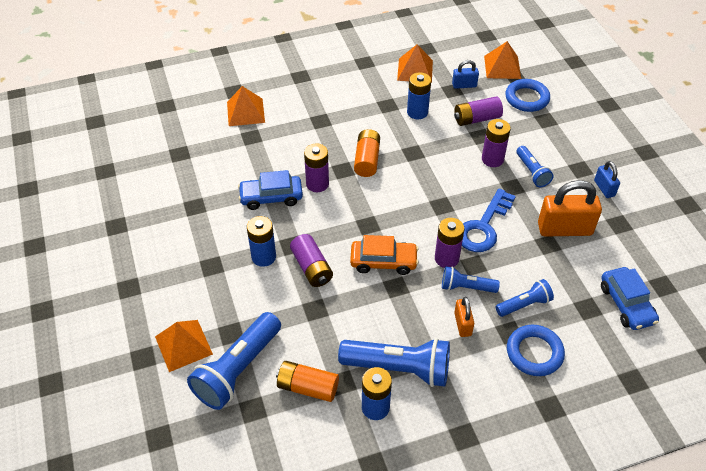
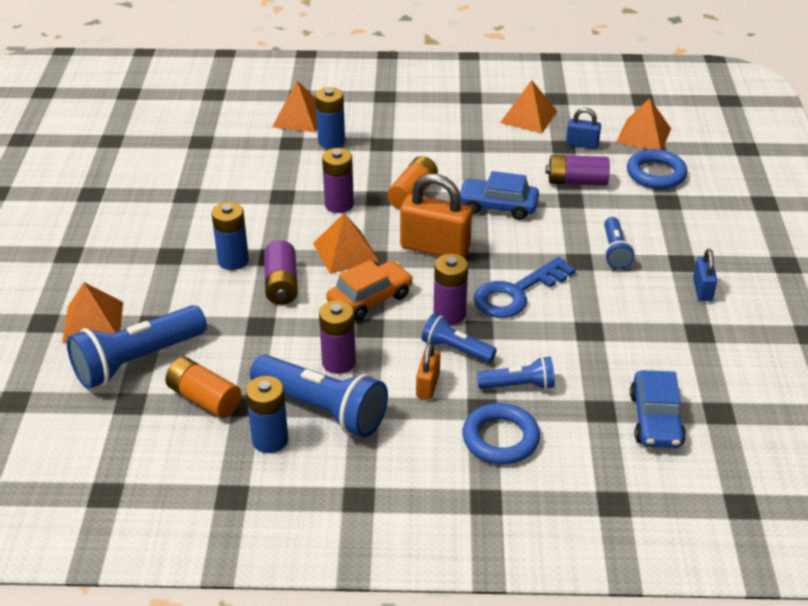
camera: 20 degrees right, 10 degrees down
(271, 197) = (277, 205): blue car -> blue car (498, 206)
(344, 225) = (345, 252): none -> orange pyramid
(383, 262) = (370, 299): orange car -> orange car turned 60 degrees counterclockwise
(417, 112) = (505, 159): blue battery -> blue battery (331, 141)
(492, 159) = (571, 227): purple battery -> purple battery (339, 362)
(564, 229) = (621, 320): orange padlock -> orange padlock (435, 248)

